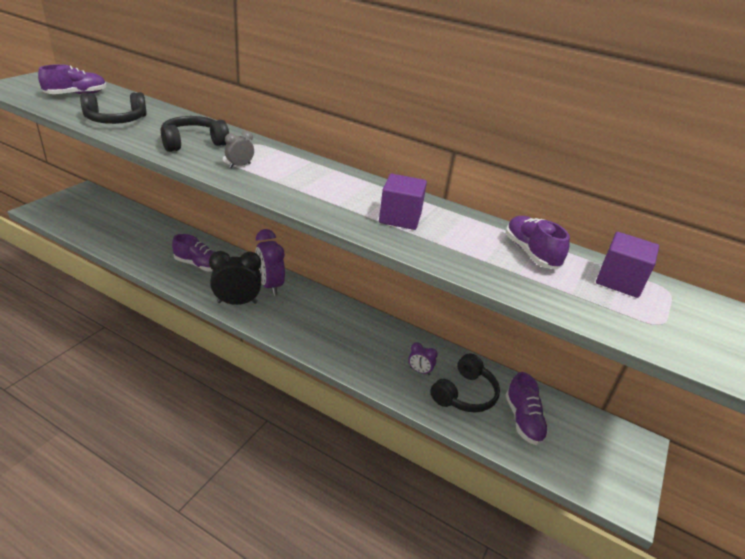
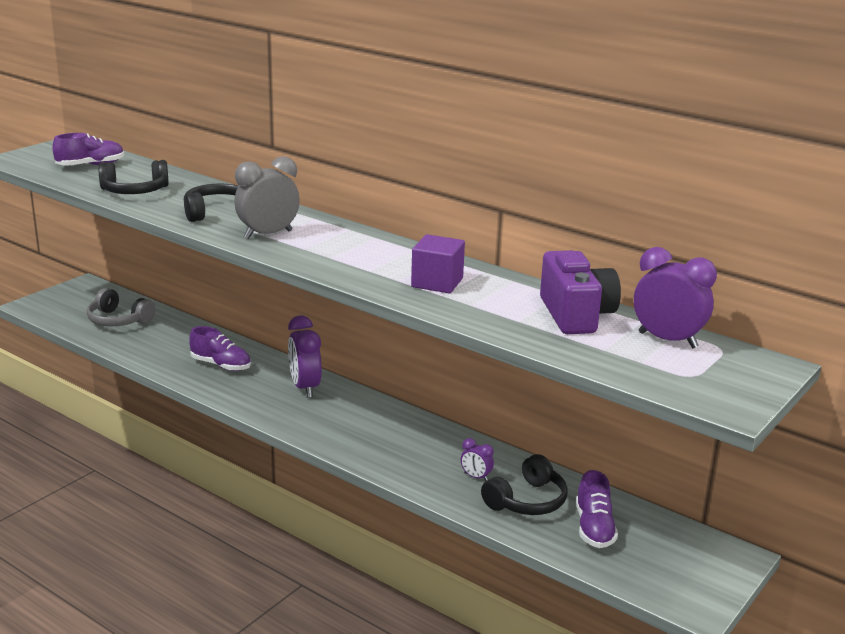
camera: 10 degrees right, 10 degrees down
(112, 223) = (118, 320): none -> grey headphones
(237, 302) = (263, 404): black clock -> none
(240, 166) = (268, 234): grey clock -> grey clock, size x1.97
(531, 253) = (576, 315): purple shoe -> purple camera
(619, 281) = (667, 340): purple cube -> purple clock

